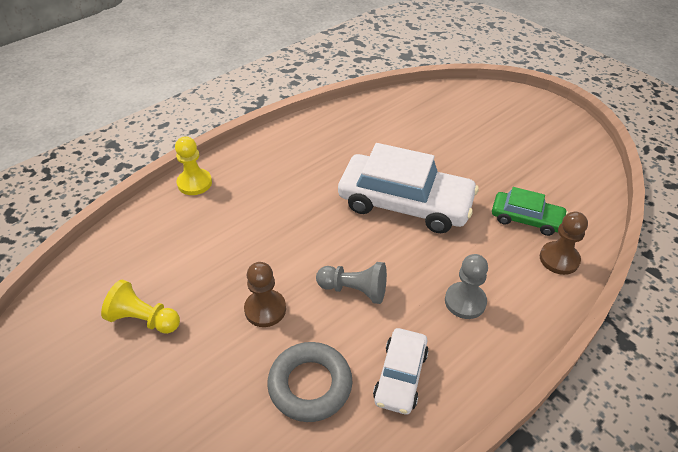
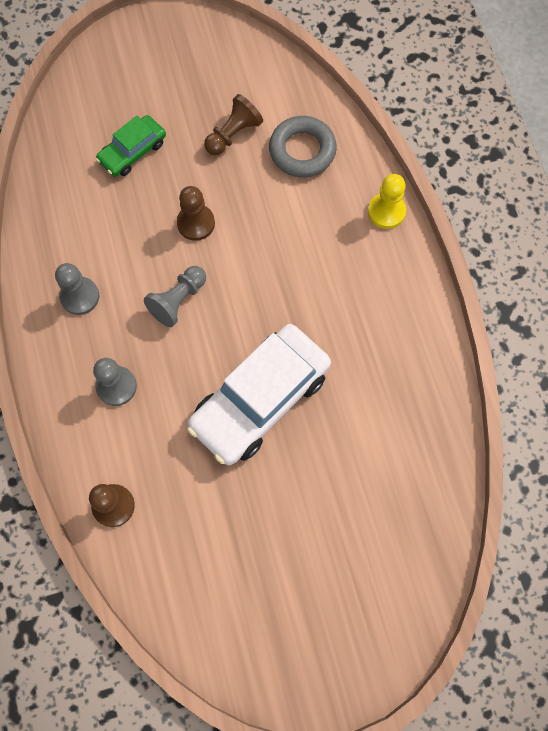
camera: 115 degrees right, 25 degrees up
(144, 319) = (233, 134): yellow pawn -> brown pawn
(310, 385) = (109, 230): grey ring -> grey ring (302, 150)
(400, 376) = (80, 296): white car -> grey pawn
(526, 219) = (177, 510): green car -> green car (132, 151)

